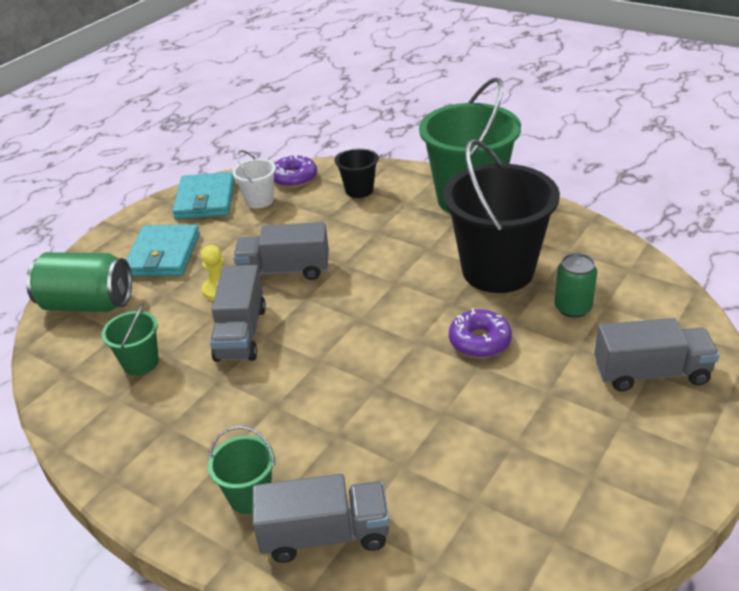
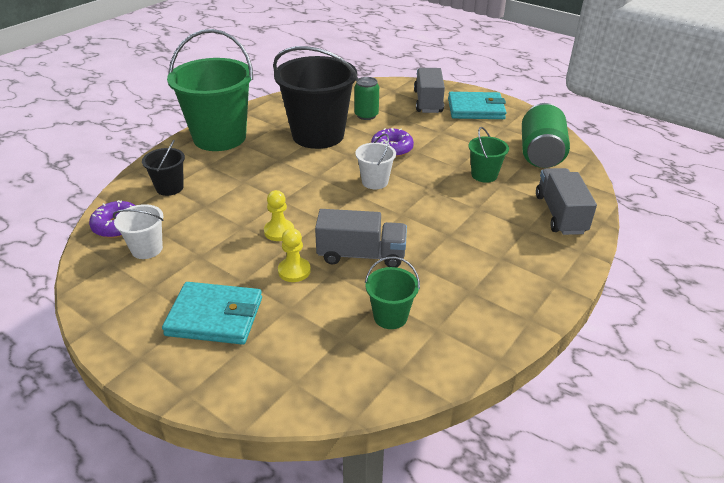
camera: 90 degrees left, 0 degrees up
(87, 304) = (285, 372): green can -> green can (540, 154)
(205, 199) = (117, 290): turquoise wallet -> turquoise wallet (476, 109)
(250, 496) = (535, 245): green bucket -> green bucket (484, 175)
(284, 270) = (279, 231): grey truck -> yellow pawn
(390, 331) = (375, 182): none -> white bucket

